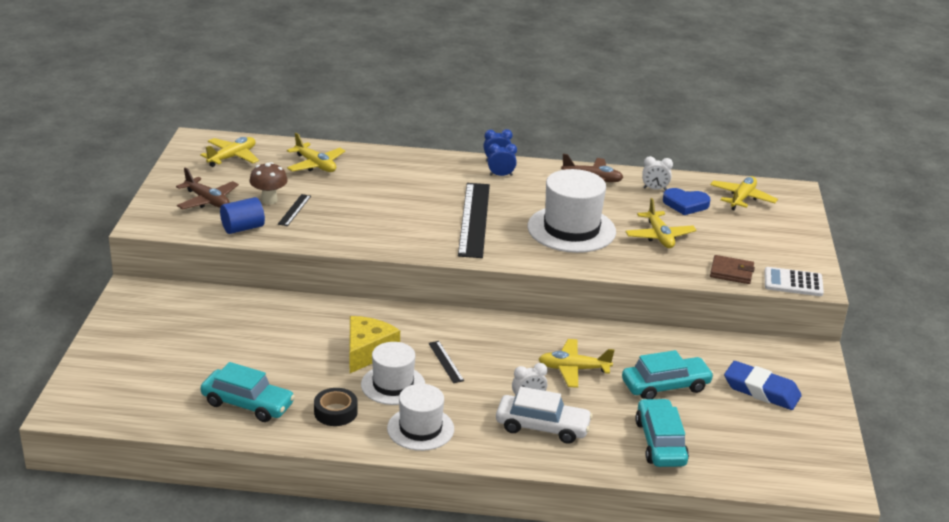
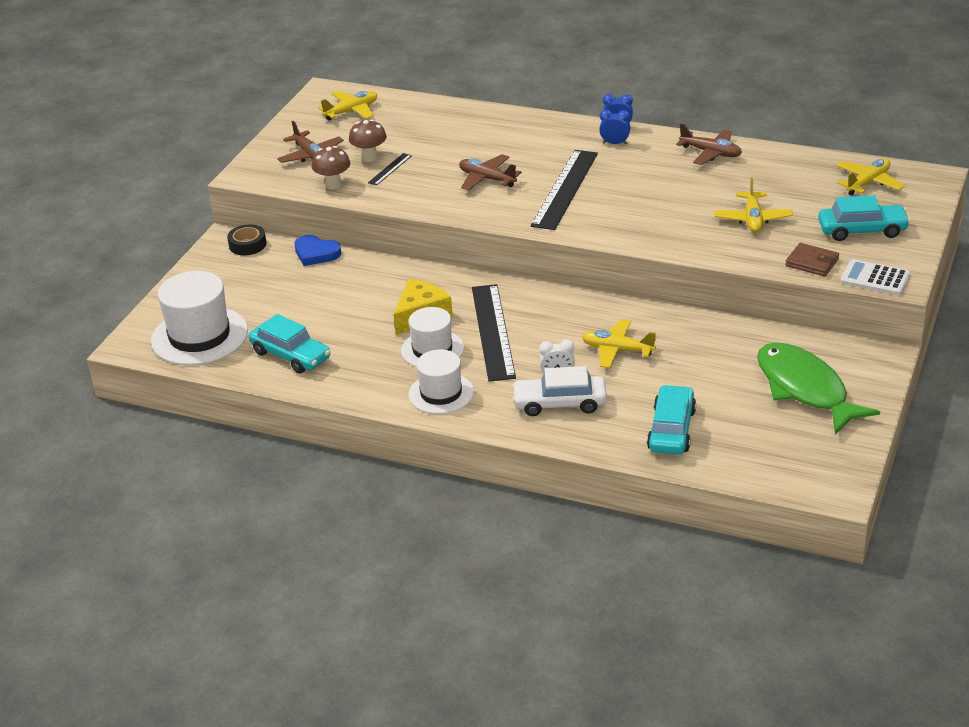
camera: 20 degrees right, 5 degrees up
(243, 228) = (333, 185): blue cylinder -> brown mushroom
(315, 165) = (430, 123): yellow plane -> none
(335, 412) = (368, 370): black tape -> black tape (247, 245)
(395, 214) = (487, 179): none -> brown plane
(446, 361) = (493, 331): black ruler -> black ruler, size x2.27
(542, 427) = (559, 403): white car -> white car turned 150 degrees clockwise
(571, 229) = (661, 205): white hat -> white hat (199, 336)
(654, 189) = (774, 167): white clock -> none
(665, 386) = (705, 375): turquoise car -> turquoise car (862, 230)
(685, 204) = (800, 185): blue heart -> blue heart (316, 253)
(761, 390) = (805, 389): blue eraser -> green fish

